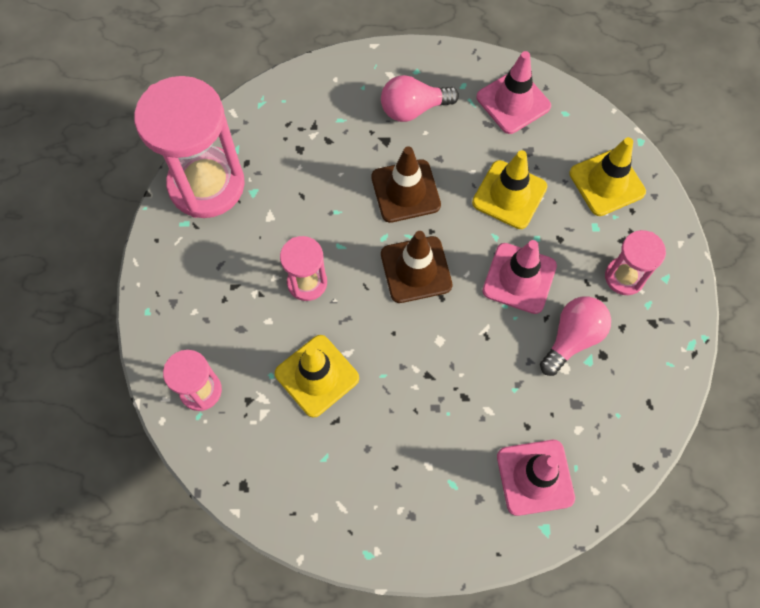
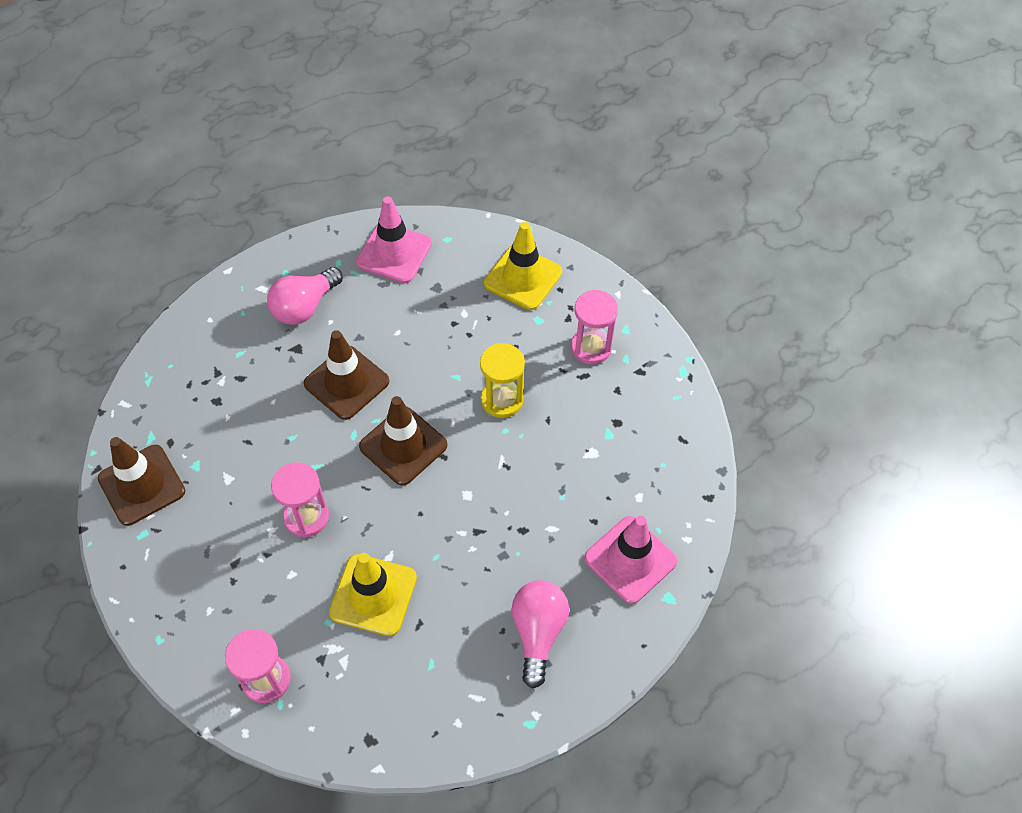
camera: 35 degrees left, 10 degrees down
(206, 184) = (142, 485): pink hourglass -> brown traffic cone
(509, 195) = (444, 334): yellow traffic cone -> none
(519, 278) = (502, 400): pink traffic cone -> yellow hourglass
(572, 338) = (582, 423): pink light bulb -> pink light bulb (538, 632)

